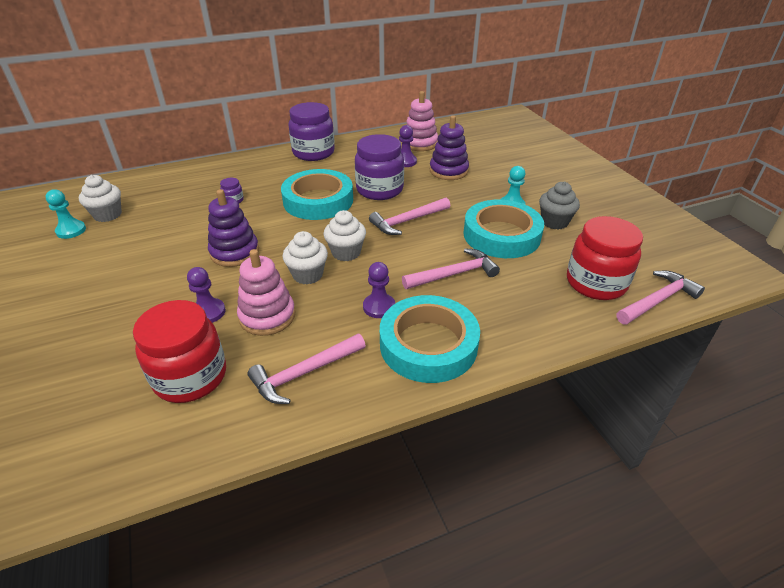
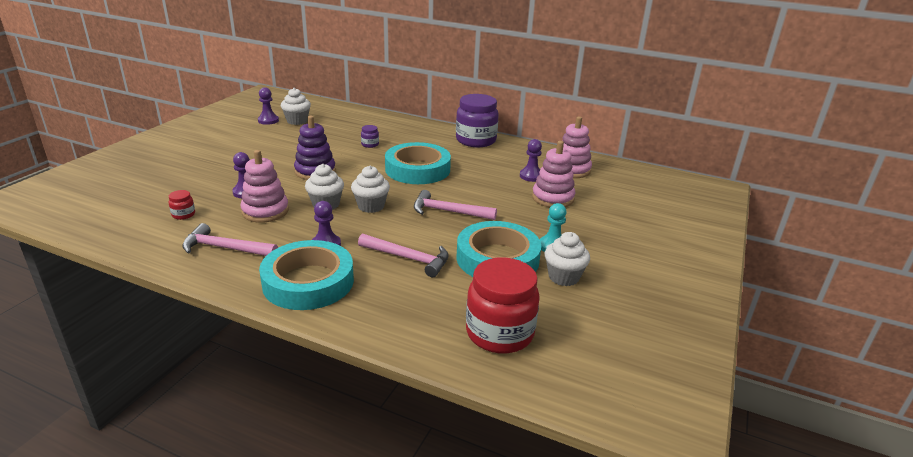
camera: 45 degrees right, 10 degrees down
(71, 230) = (268, 120): turquoise pawn -> purple pawn
(190, 377) = (183, 214): red jar -> red jar, size x0.42
(379, 190) = (471, 183): purple jar -> none
(448, 171) = (553, 198): purple stacking toy -> pink stacking toy
(554, 222) = (563, 277): grey cupcake -> white cupcake
(657, 300) = (525, 380): pink hammer -> none

